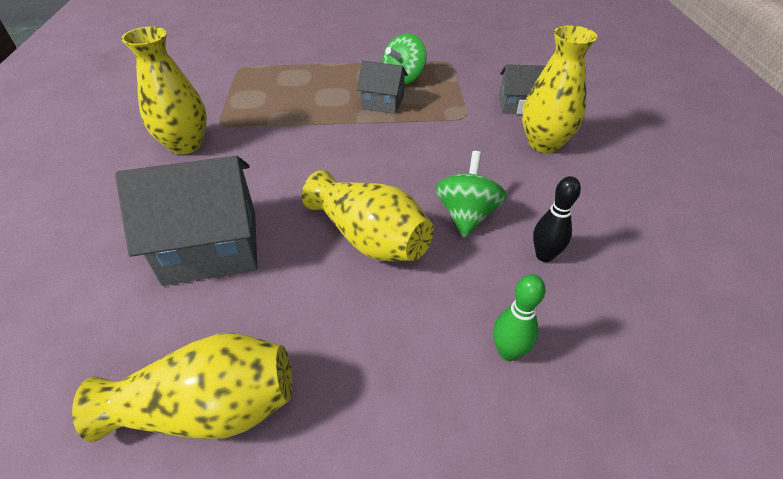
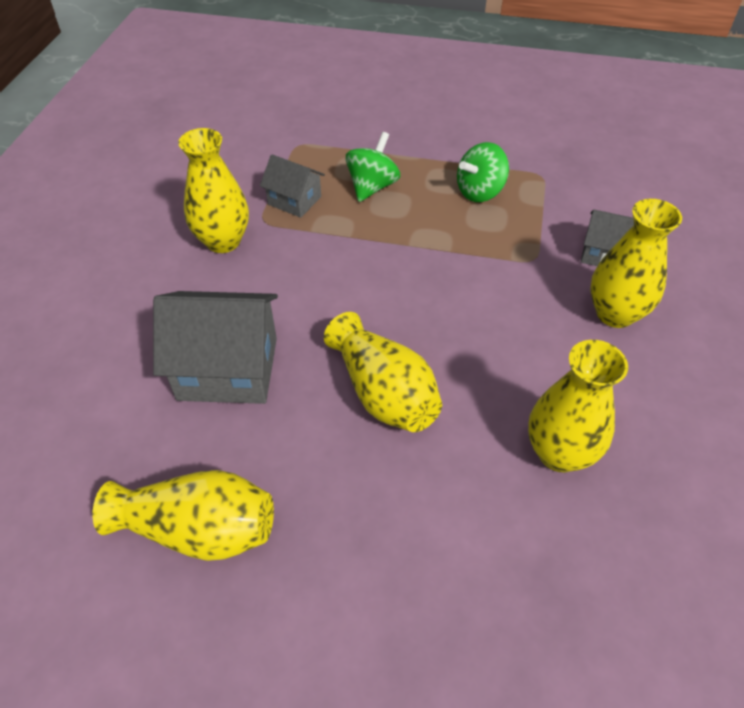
camera: 15 degrees right, 5 degrees up
(382, 102) = (445, 223): grey house -> grey house (294, 200)
(467, 215) = (493, 387): green spinning top -> green spinning top (372, 187)
(508, 352) = (482, 546): green bowling pin -> none
(544, 255) = (559, 453): black bowling pin -> yellow vase

